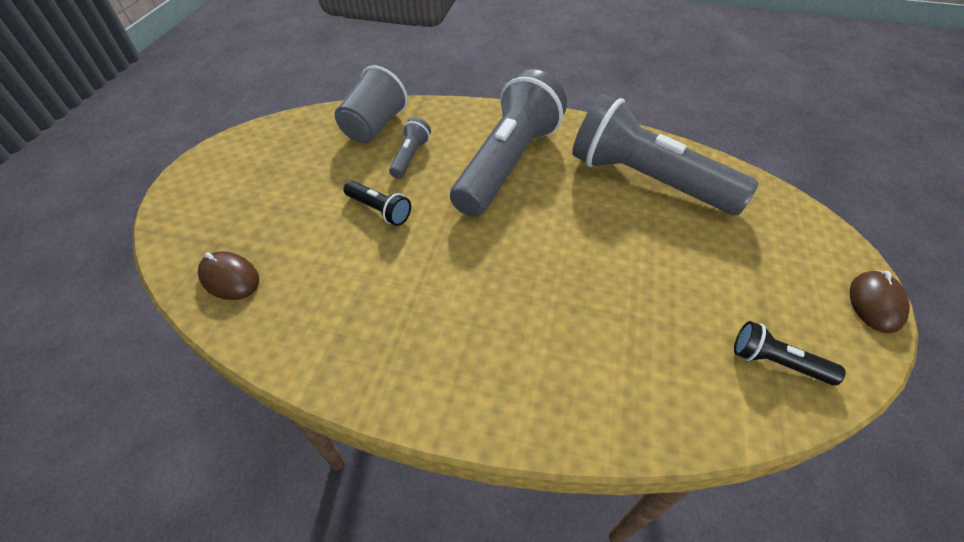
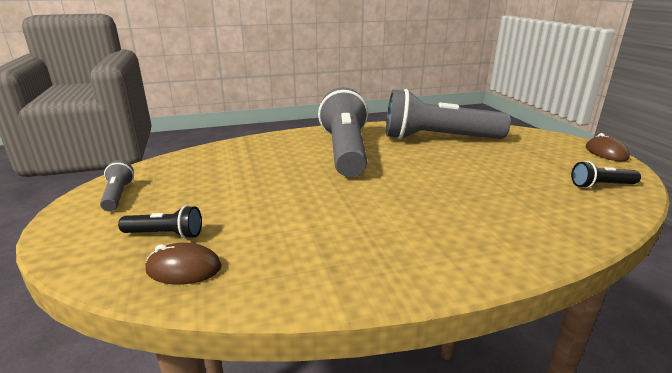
camera: 30 degrees left, 25 degrees down
(374, 127) = (222, 157): grey cup -> none
(379, 210) = (279, 193): black flashlight -> black flashlight (165, 234)
(410, 156) = (270, 164): grey flashlight -> grey flashlight (118, 195)

